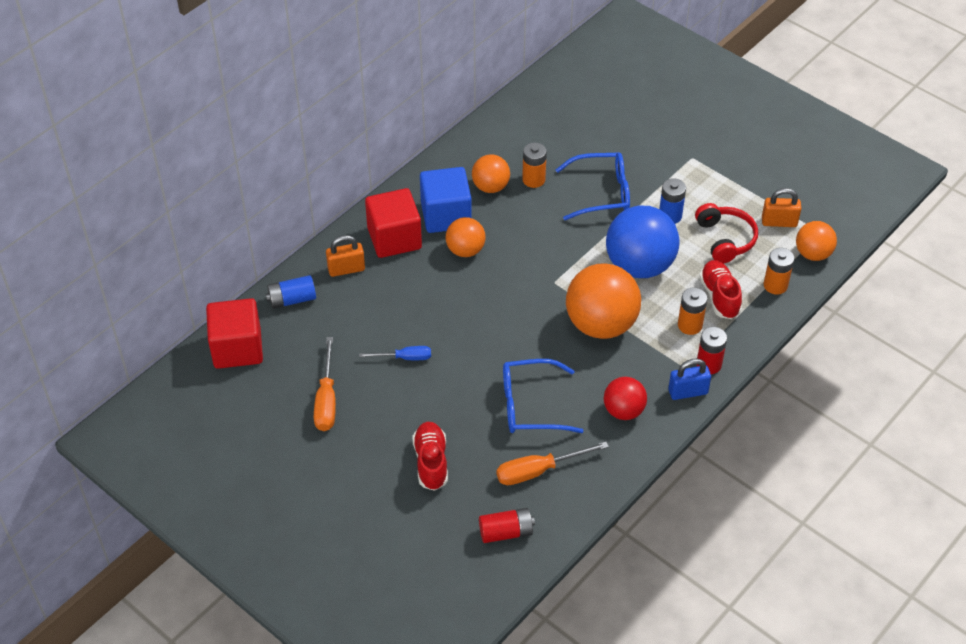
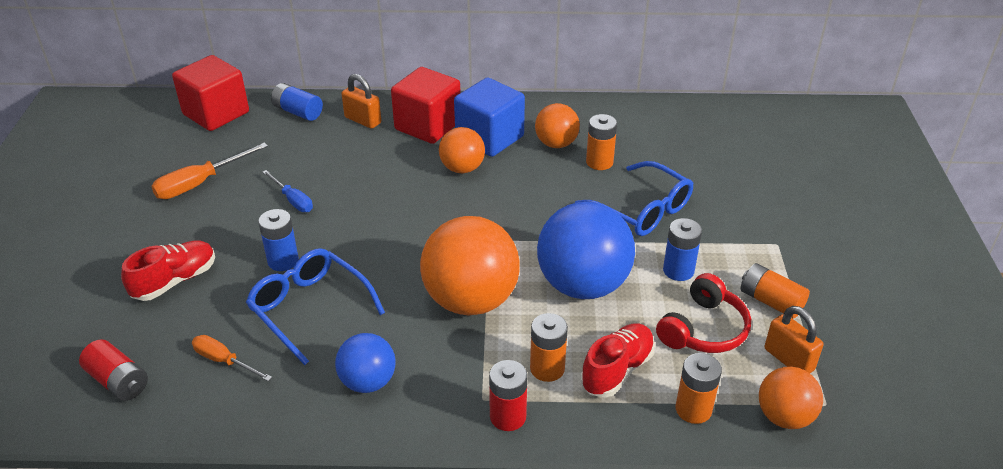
camera: 50 degrees right, 10 degrees down
(468, 395) = (283, 261): none -> blue battery
(538, 471) = (224, 361): orange screwdriver -> orange screwdriver, size x0.65
(623, 411) = (368, 382): red ball -> blue ball
(688, 392) = (448, 421): blue padlock -> none
(732, 196) = (770, 301): none -> orange battery

